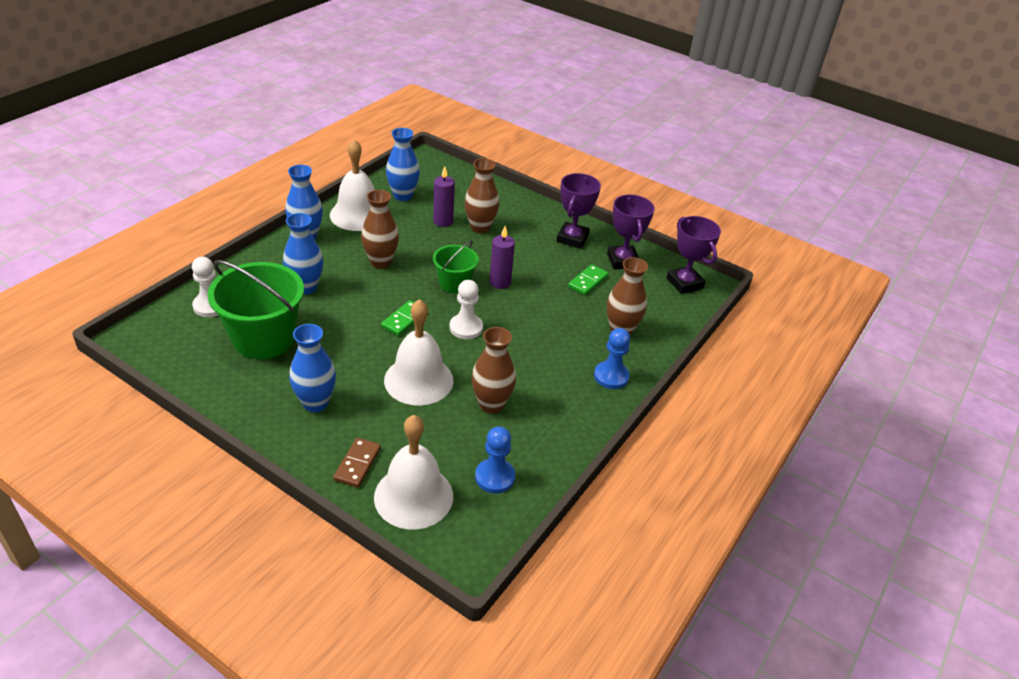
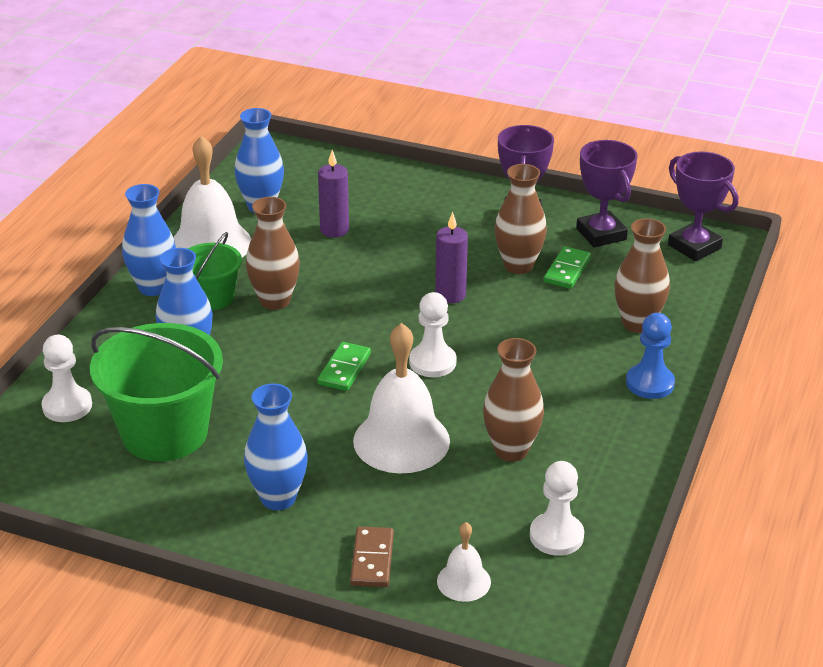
camera: 10 degrees left, 5 degrees down
(413, 496) = (463, 581): white bell -> white bell, size x0.50
(454, 283) = (389, 309): green bucket -> green bucket (212, 297)
(480, 227) = (389, 228): brown vase -> brown vase (518, 266)
(495, 477) = (556, 536): blue pawn -> white pawn

